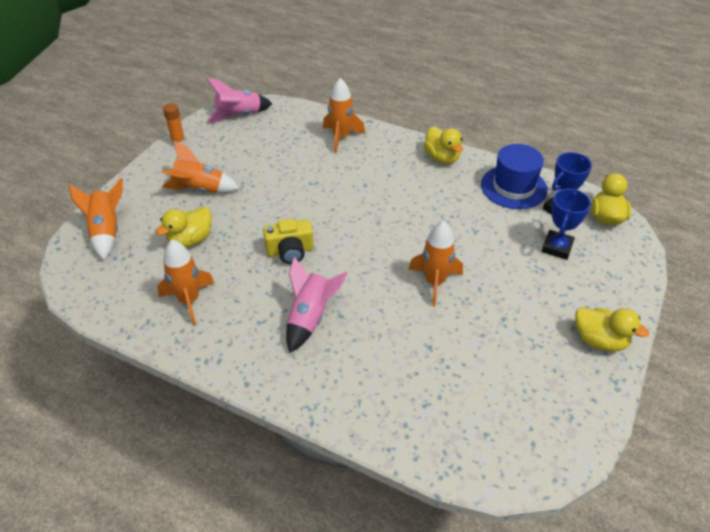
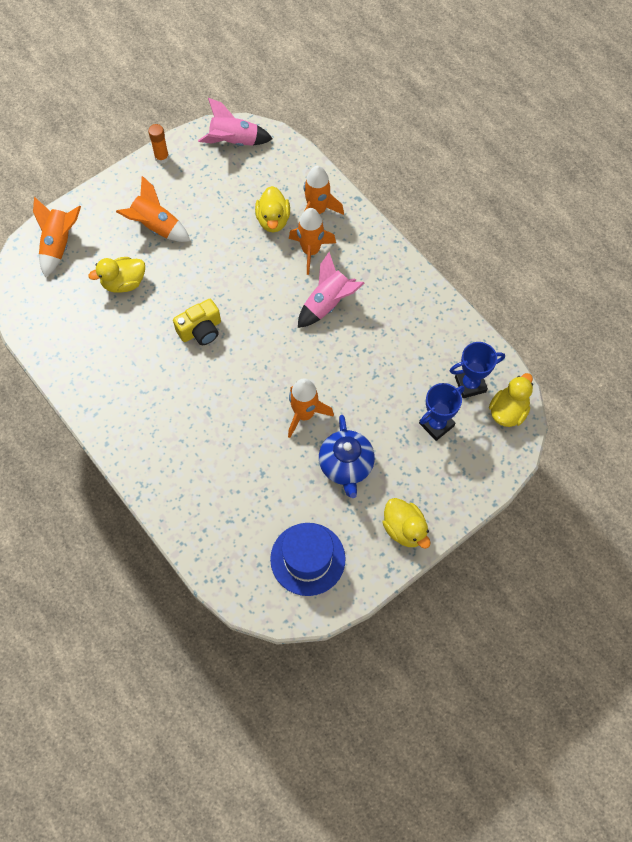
camera: 25 degrees right, 20 degrees up
(189, 300) = (96, 347): orange rocket -> orange rocket (311, 251)
(290, 251) = (200, 330): yellow camera -> yellow camera turned 45 degrees counterclockwise
(310, 317) = (183, 405): pink rocket -> pink rocket (327, 304)
(442, 158) = (399, 276): yellow duck -> yellow duck (273, 220)
(504, 309) = (346, 466): none -> blue teapot
(513, 187) = (445, 340): blue hat -> blue hat (307, 559)

